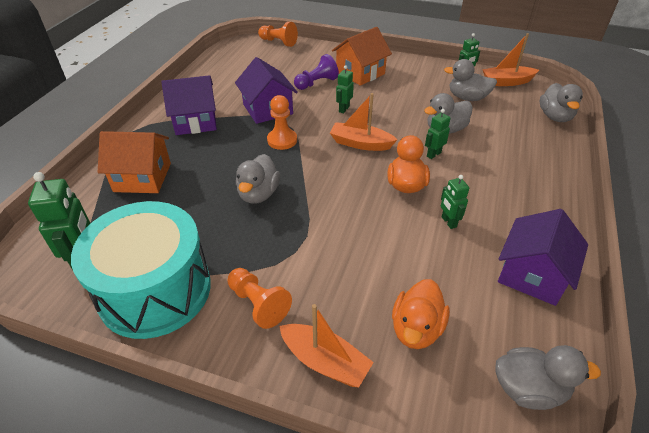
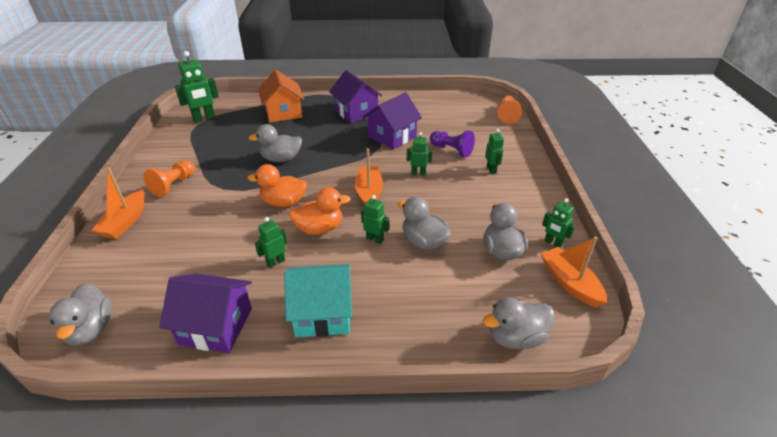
camera: 70 degrees right, 5 degrees down
(155, 290) = (183, 146): turquoise drum -> none
(282, 140) = (352, 153): orange pawn -> none
(360, 73) = (491, 170): orange house -> green robot
(416, 329) = (152, 259): orange duck -> orange duck (283, 202)
(523, 201) = (323, 313): none -> turquoise house

